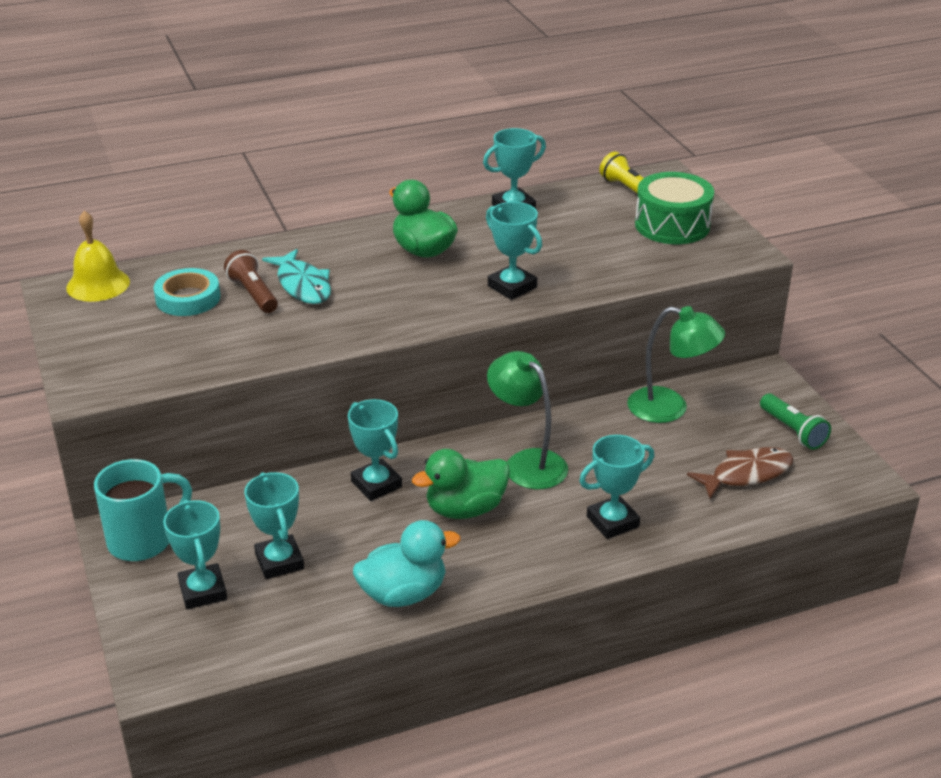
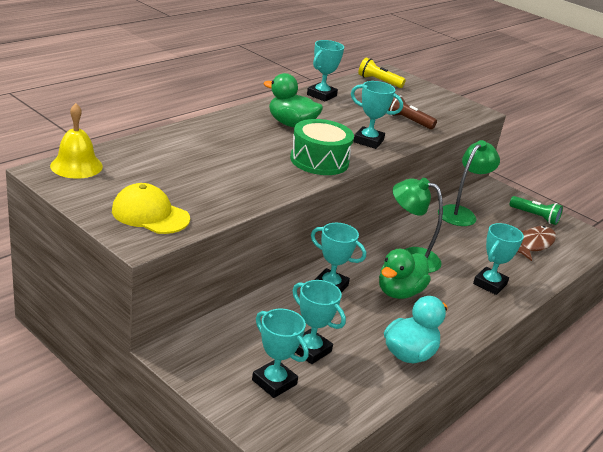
camera: 30 degrees left, 5 degrees down
(126, 358) = (150, 214): none -> yellow cap
(143, 540) = (198, 356): turquoise mug -> none
(188, 298) = (157, 168): turquoise tape -> none
(253, 294) = (203, 161): brown flashlight -> brown flashlight (407, 121)
(302, 285) = (232, 152): turquoise fish -> none
(670, 408) = (461, 213): green lamp -> green lamp turned 45 degrees counterclockwise
(672, 225) = (423, 99): green drum -> green drum (319, 160)

